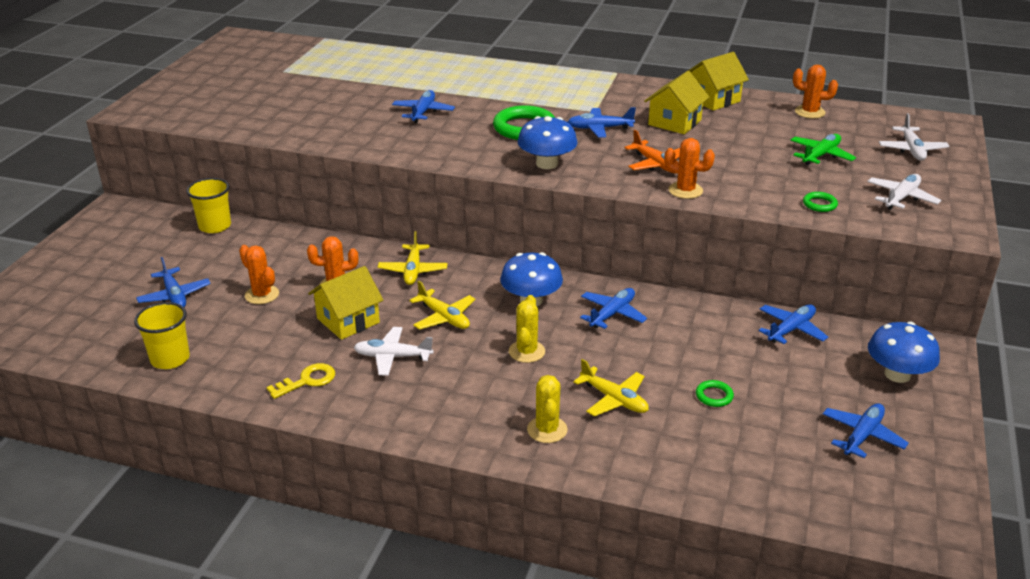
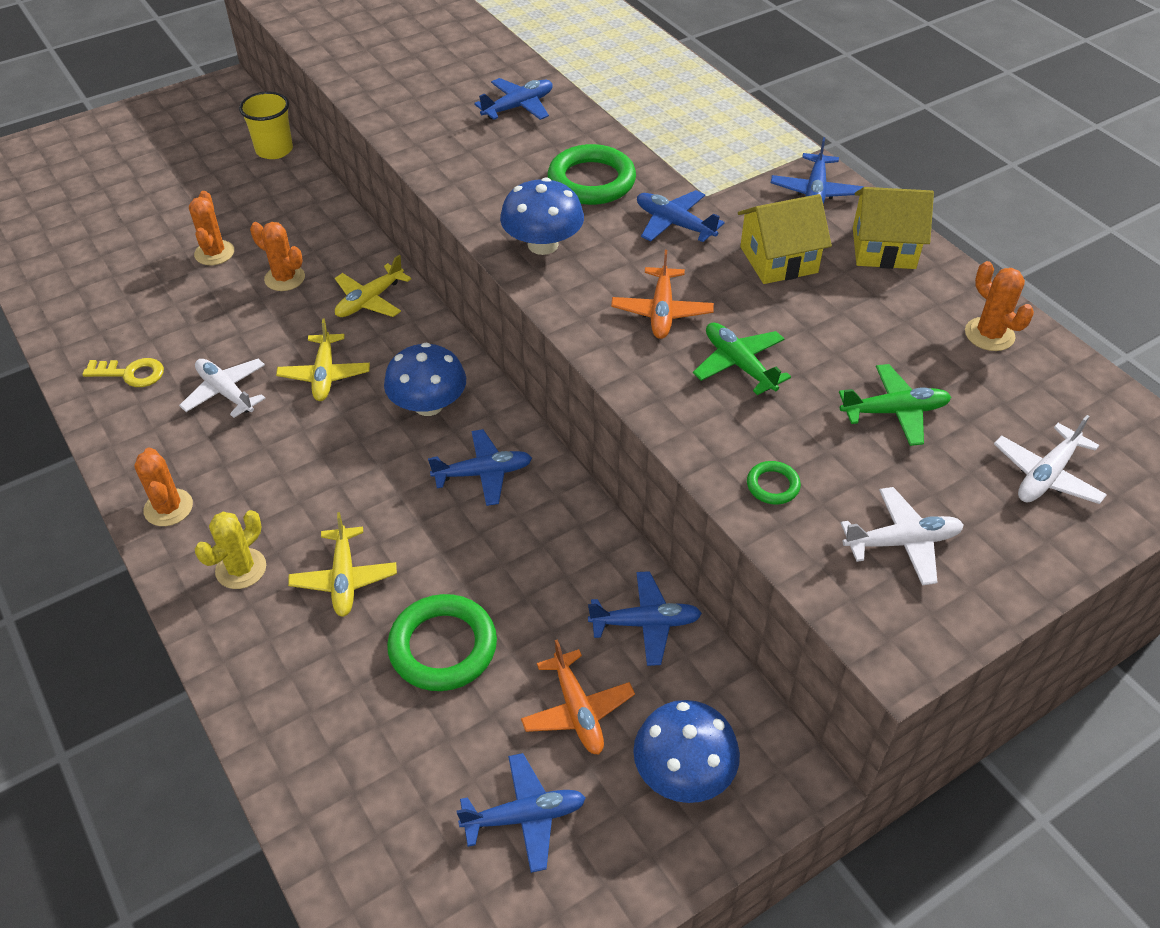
camera: 40 degrees right, 15 degrees up
(170, 359) = (68, 282): yellow cup -> none
(174, 296) = (151, 214): blue plane -> blue plane (815, 192)
(348, 320) = (243, 326): yellow house -> none
(527, 351) = (343, 465): yellow cactus -> none
(685, 190) = (639, 368): orange cactus -> orange cactus (168, 508)
(714, 396) = (443, 647): green ring -> green ring, size x2.11
(727, 168) = (739, 364): none -> green plane
(817, 381) = (577, 710): none -> orange plane

